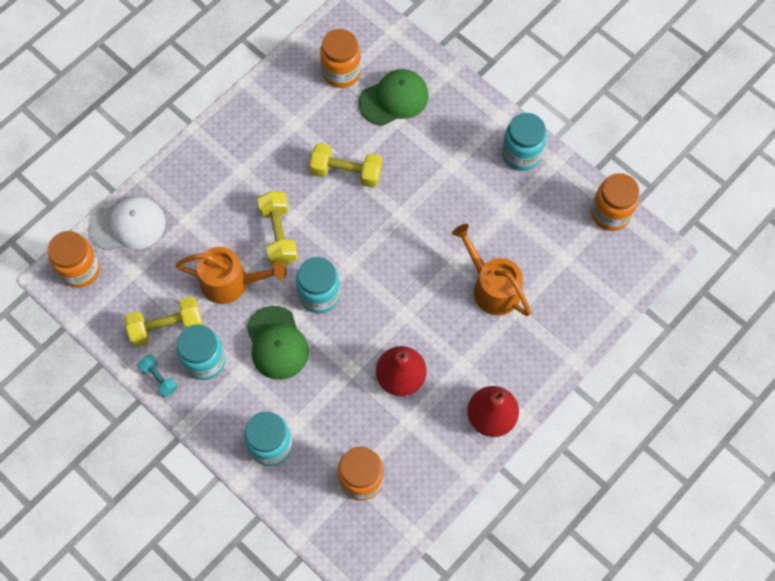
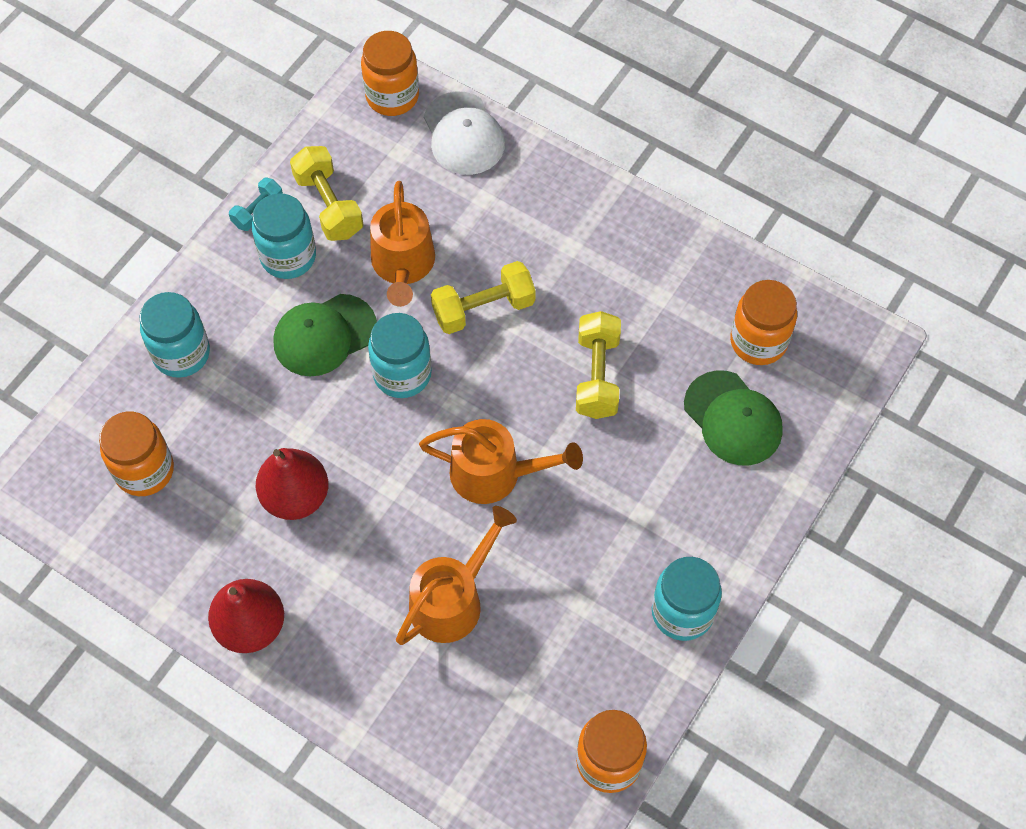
camera: 80 degrees right, 5 degrees down
(406, 247) = (494, 473): none -> orange watering can

